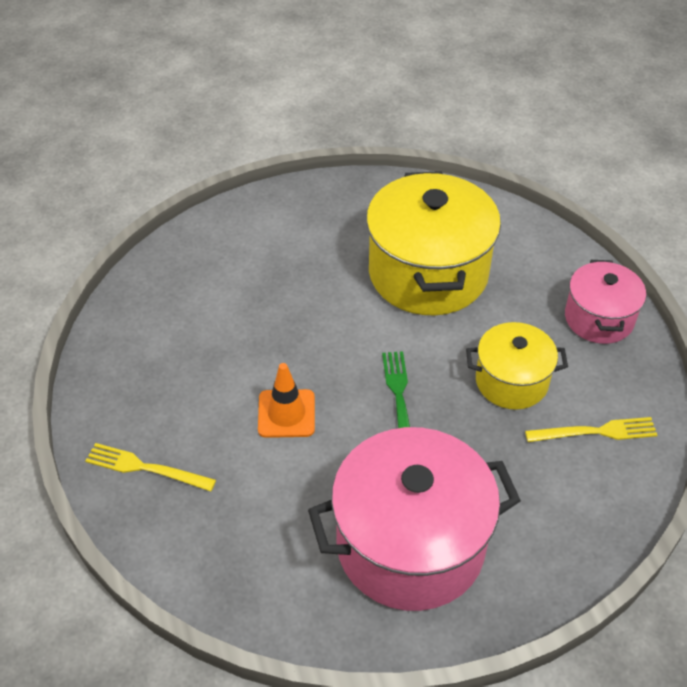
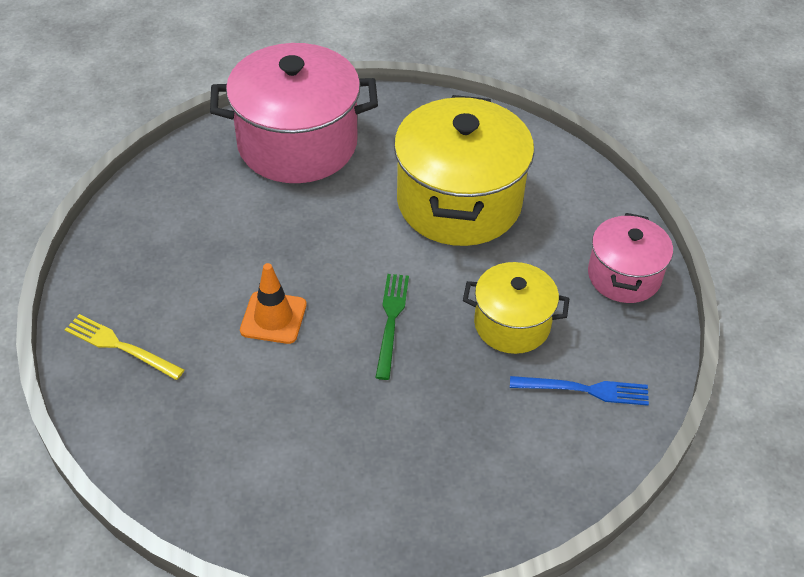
camera: 10 degrees right, 0 degrees up
(410, 545) = (358, 468): pink pot -> pink pot (297, 144)
(595, 432) = (584, 390): yellow fork -> blue fork

